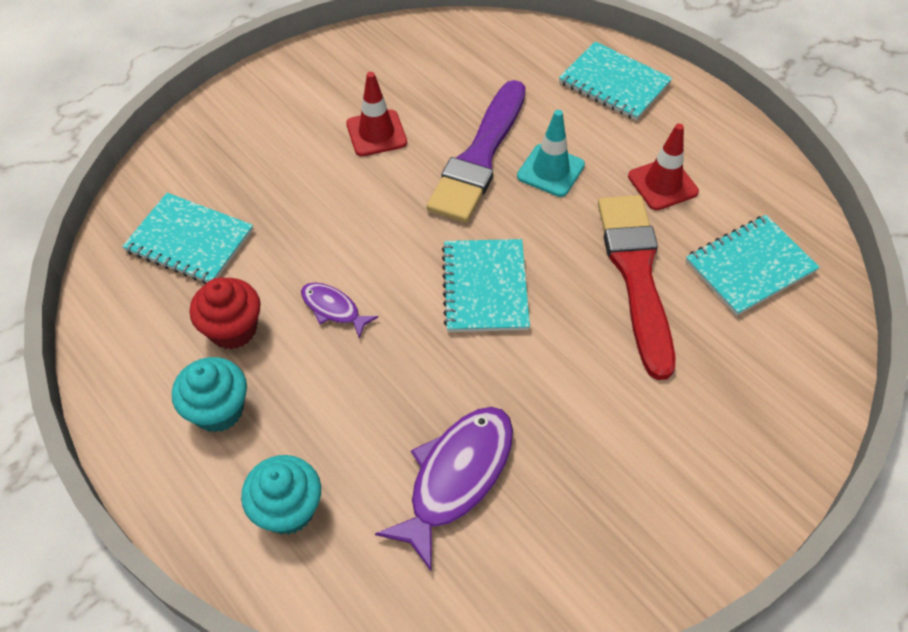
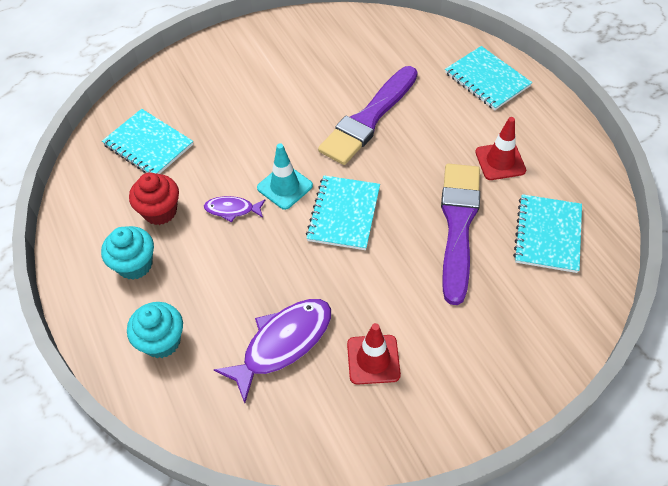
camera: 15 degrees right, 0 degrees up
(333, 309) = (232, 209): purple fish -> purple fish turned 45 degrees counterclockwise
(376, 133) = (299, 90): red traffic cone -> red traffic cone (373, 359)
(550, 170) = (418, 137): turquoise traffic cone -> turquoise traffic cone (285, 187)
(636, 274) = (458, 224): red brush -> purple brush
(750, 267) = (548, 234): turquoise notebook -> turquoise notebook turned 60 degrees counterclockwise

